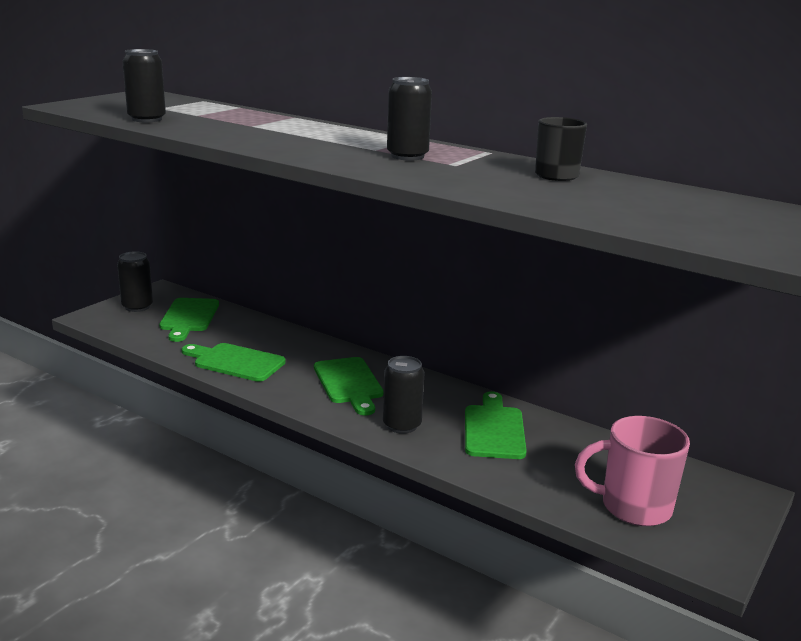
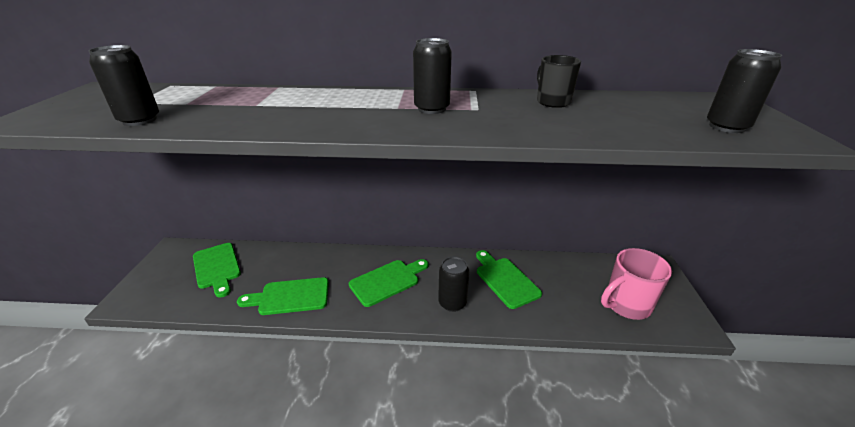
camera: 30 degrees left, 10 degrees up
(137, 307) = (162, 273): black can -> black can (726, 127)
(349, 383) = (387, 281): green cutting board -> green cutting board turned 75 degrees counterclockwise

